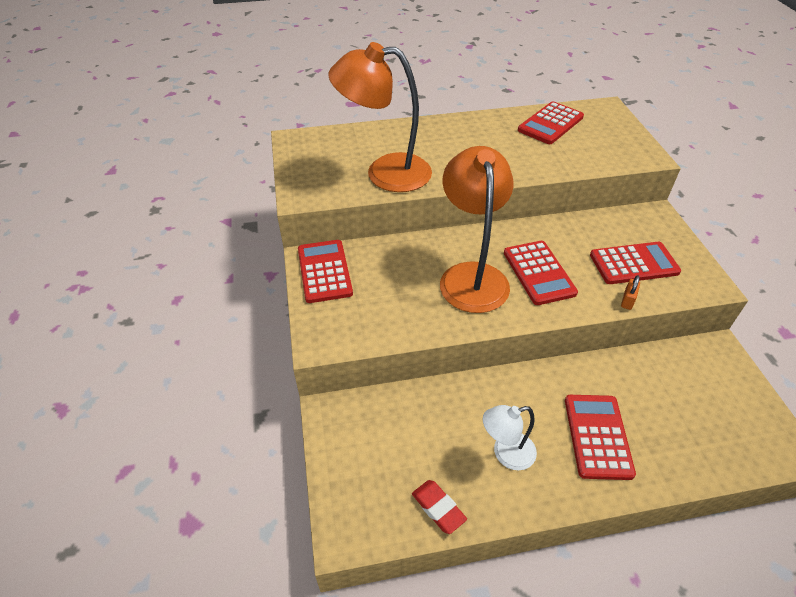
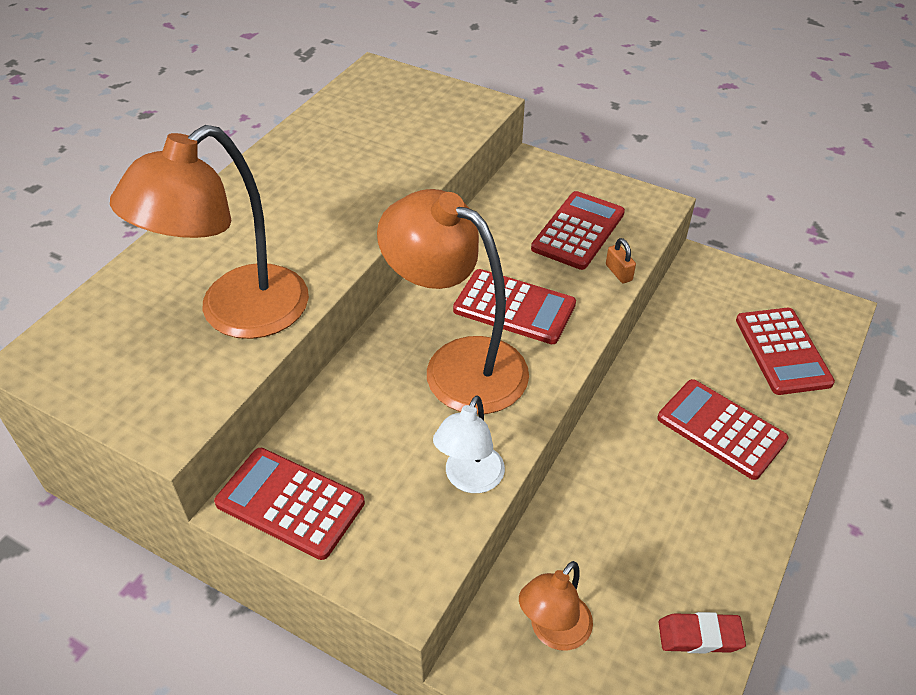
camera: 50 degrees left, 0 degrees up
(375, 433) = (553, 632): none -> orange lamp
(506, 453) = (681, 521): white lamp -> white lamp (469, 479)
(550, 124) = (343, 125): red calculator -> red calculator (782, 351)

